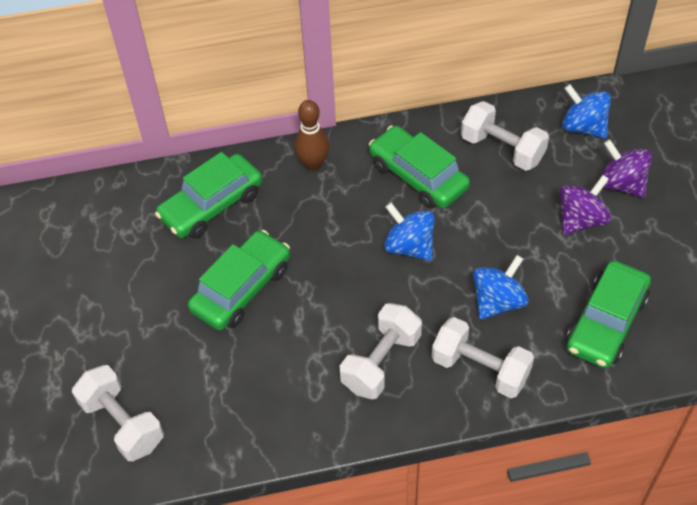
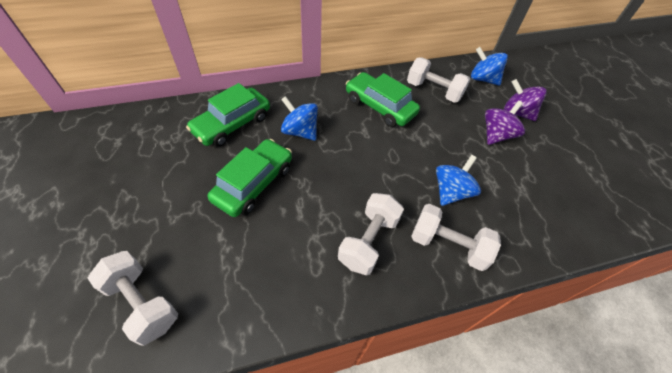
camera: 10 degrees left, 0 degrees up
(313, 164) = (306, 98): brown bowling pin -> none
(409, 246) = (379, 152): blue spinning top -> blue spinning top (300, 131)
(606, 322) = (534, 207): green car -> none

